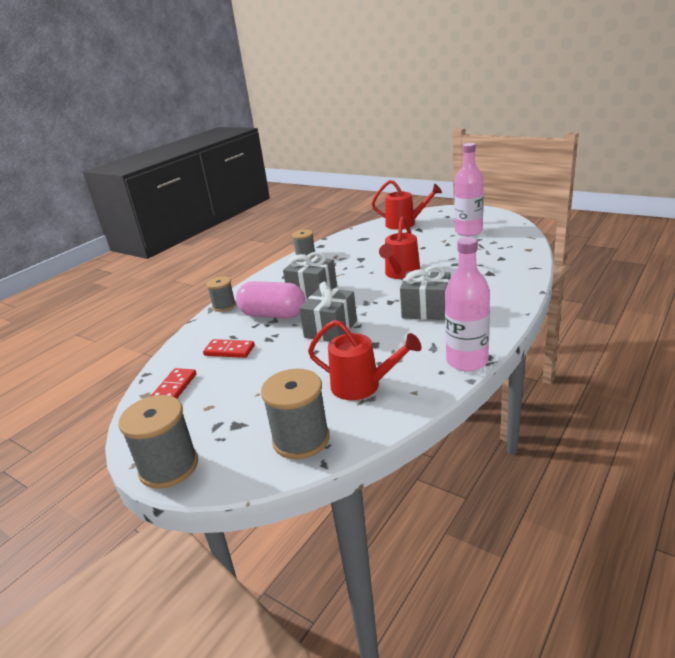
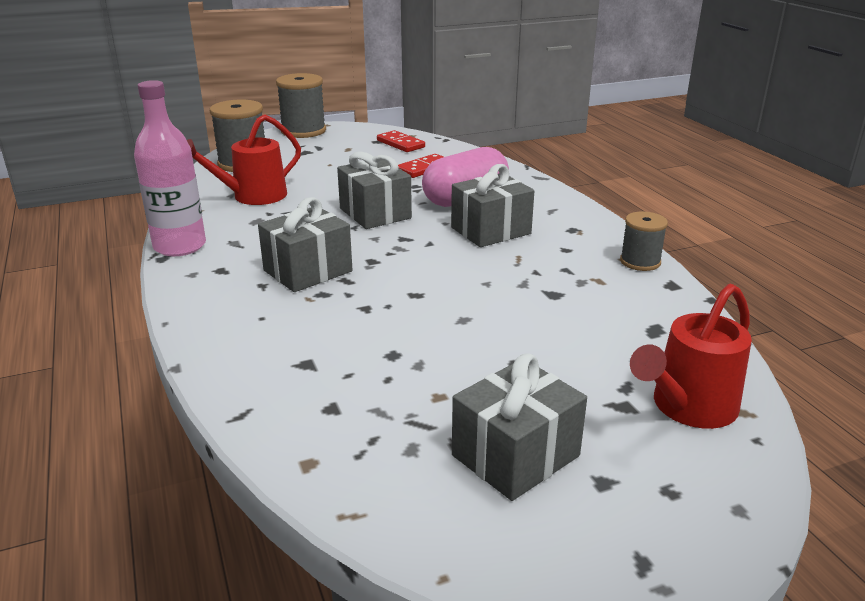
camera: 120 degrees right, 0 degrees up
(224, 306) = (536, 184): grey spool -> none
(401, 274) = (438, 298): red watering can -> none
(468, 231) = (515, 455): pink bottle -> grey gift

